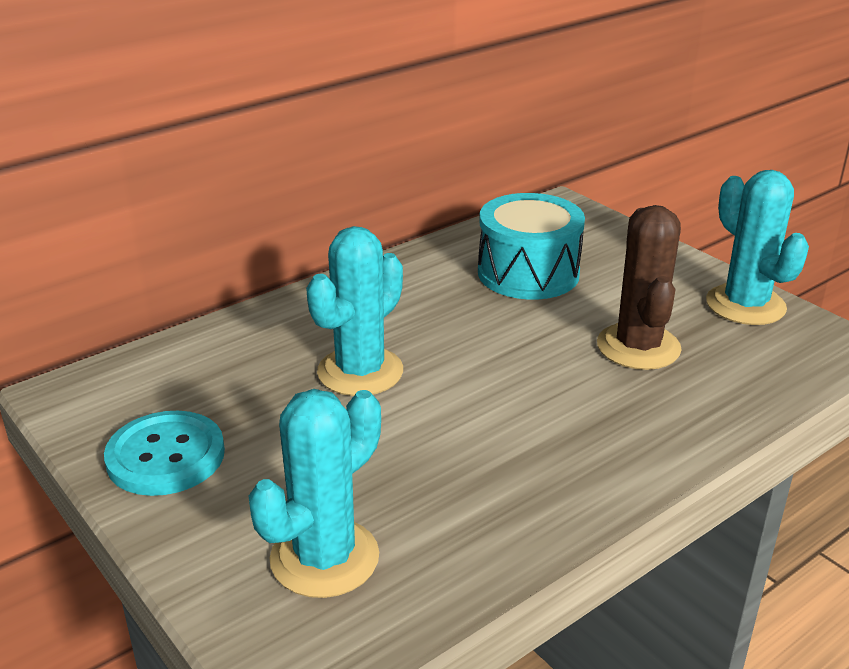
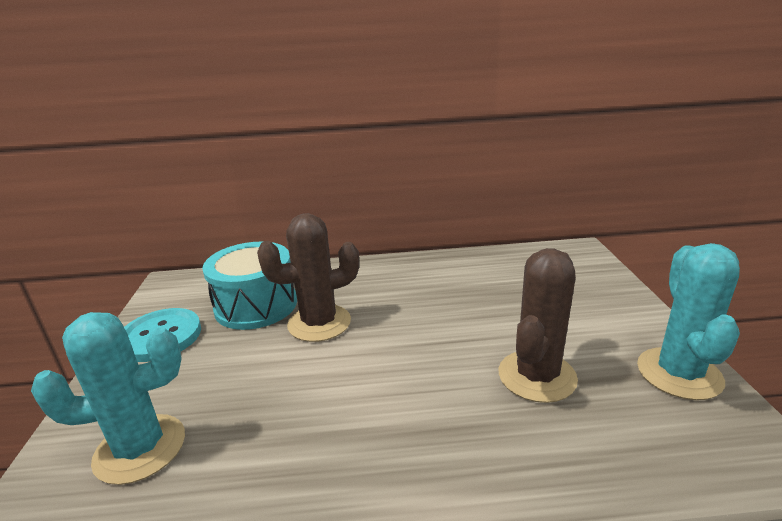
camera: 35 degrees right, 5 degrees down
(360, 372) = (319, 323): turquoise cactus -> brown cactus
(528, 273) = (505, 290): turquoise drum -> turquoise drum (256, 305)

